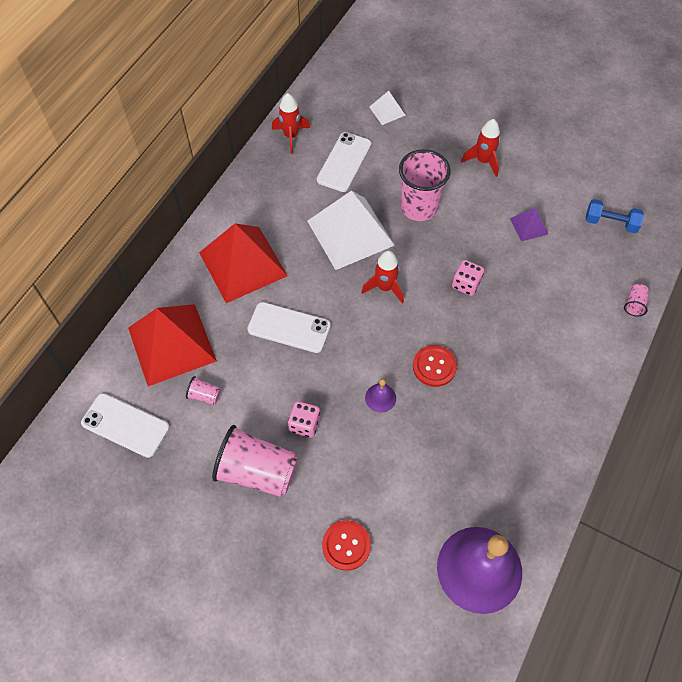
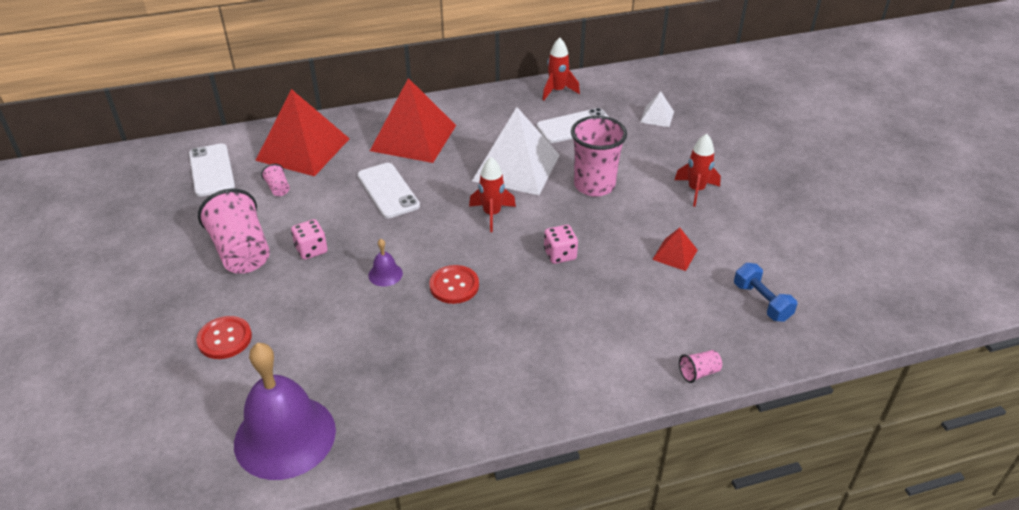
camera: 45 degrees right, 20 degrees down
(529, 226) = (675, 254): purple pyramid -> red pyramid

